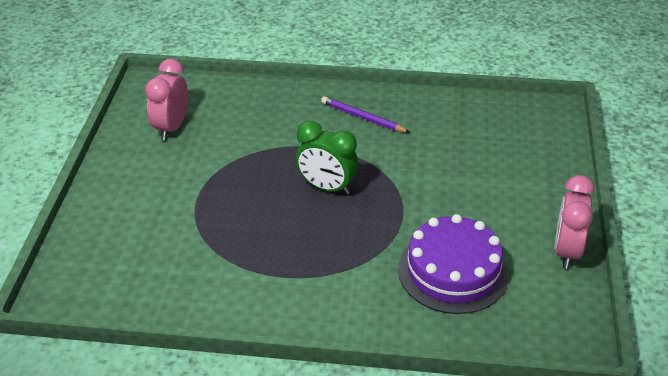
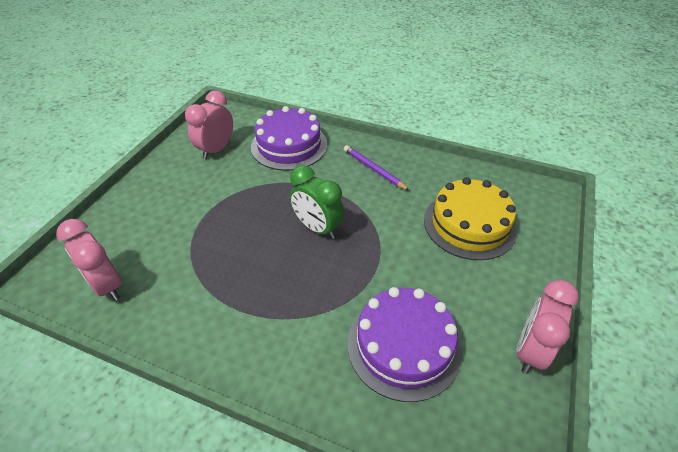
camera: 15 degrees right, 5 degrees up
(130, 283) = (107, 285): none -> pink clock
(255, 108) = (289, 145): none -> purple cake
(481, 154) = (469, 224): none -> yellow cake

